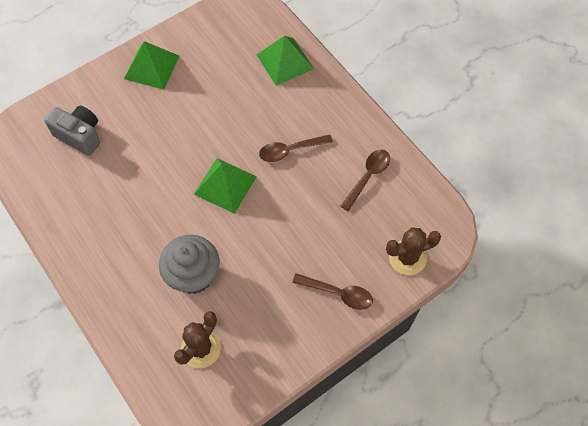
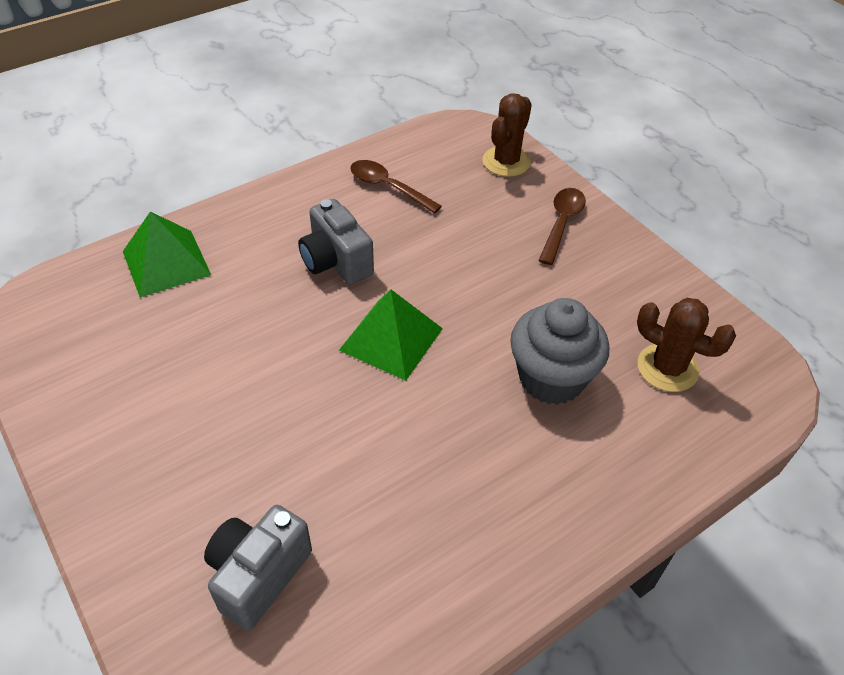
camera: 90 degrees left, 15 degrees down
(152, 67) = (118, 451): green pyramid -> none
(290, 150) = (336, 262): brown spoon -> grey camera
(407, 257) = (506, 162): brown cactus -> brown cactus turned 45 degrees clockwise

